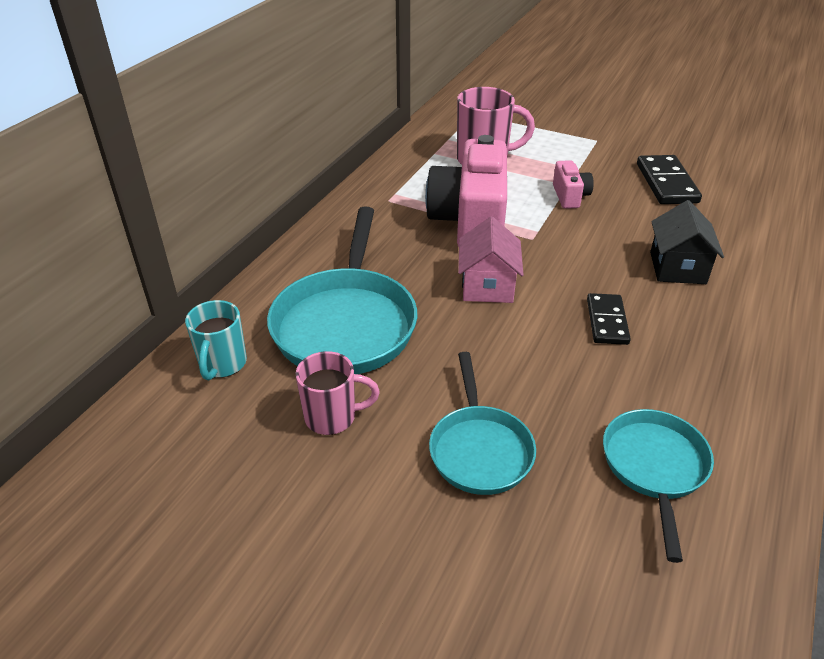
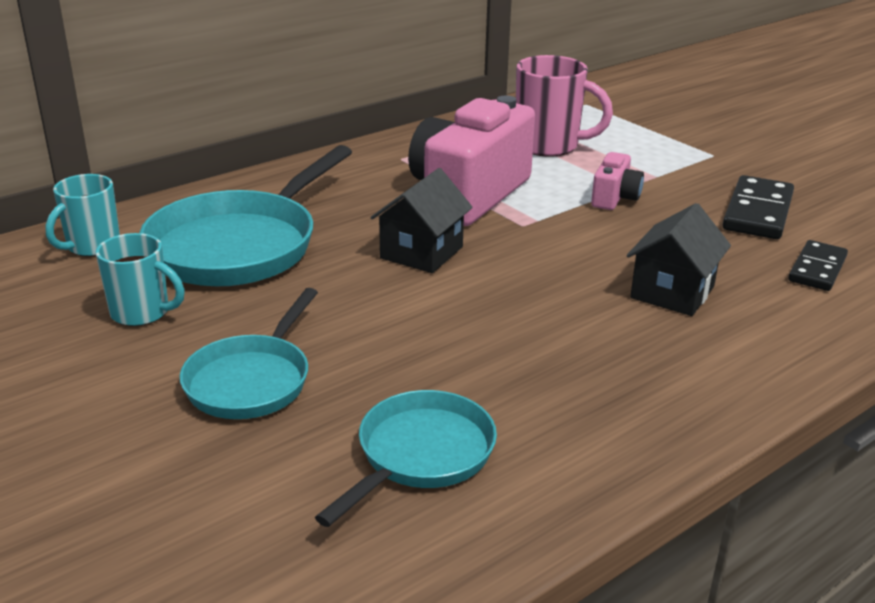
camera: 25 degrees right, 10 degrees down
(332, 417) = (142, 313): pink mug -> turquoise mug
(487, 286) = (421, 252): pink house -> black house
(607, 321) = (522, 317): black domino -> black domino (817, 269)

